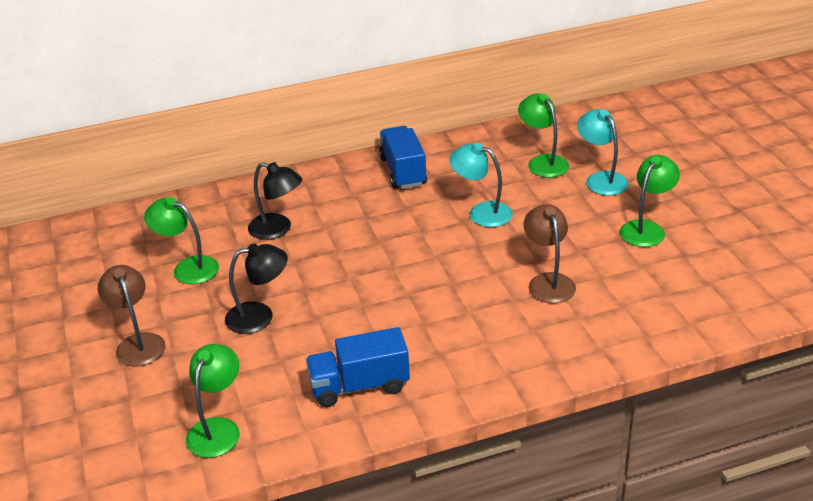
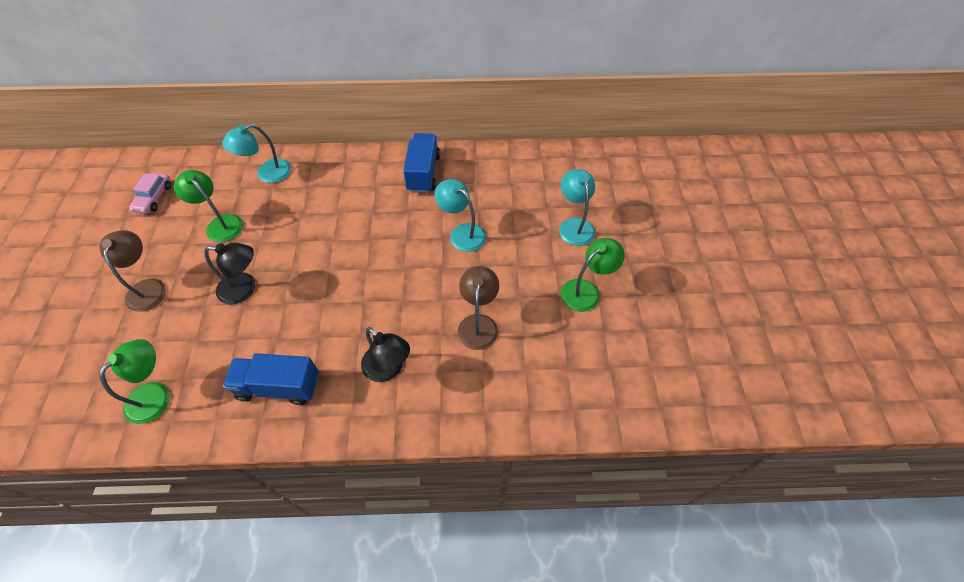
camera: 15 degrees right, 20 degrees up
(84, 263) = (154, 198): none -> pink car
(214, 212) = (267, 174): none -> turquoise lamp
(277, 229) = (302, 205): black lamp -> black lamp (388, 369)
(543, 162) = (536, 194): green lamp -> none

